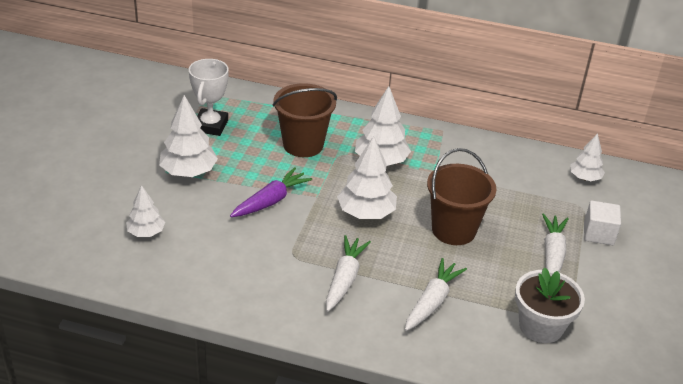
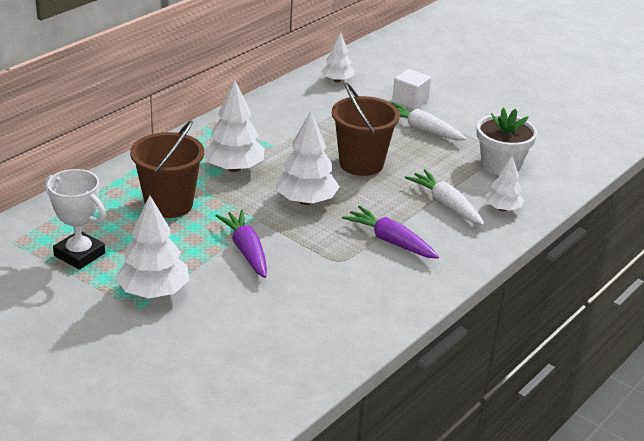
camera: 65 degrees left, 5 degrees down
(146, 232) = (239, 348): white tree -> white tree (502, 208)
(344, 278) = (390, 241): white carrot -> purple carrot

